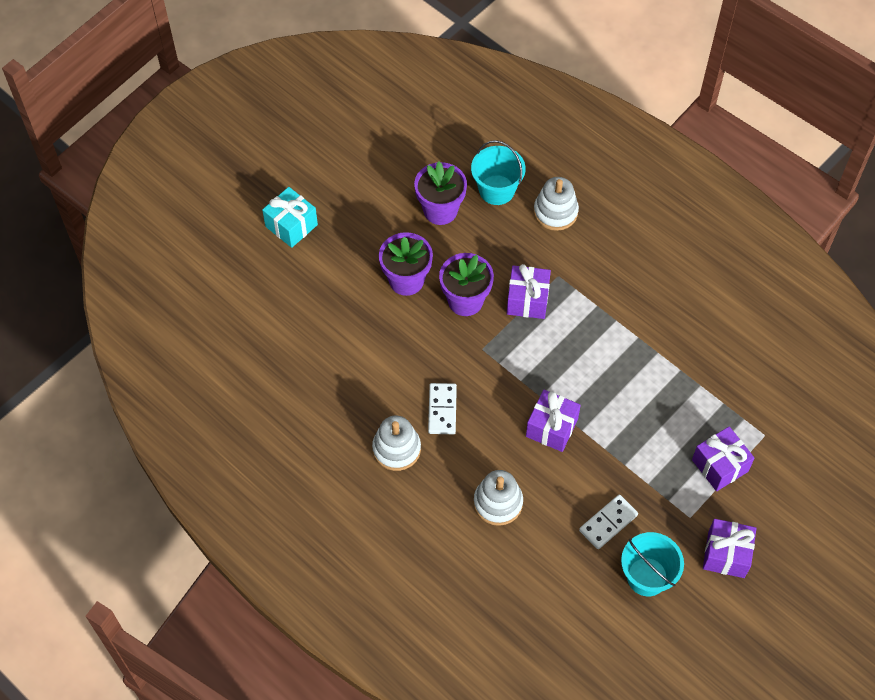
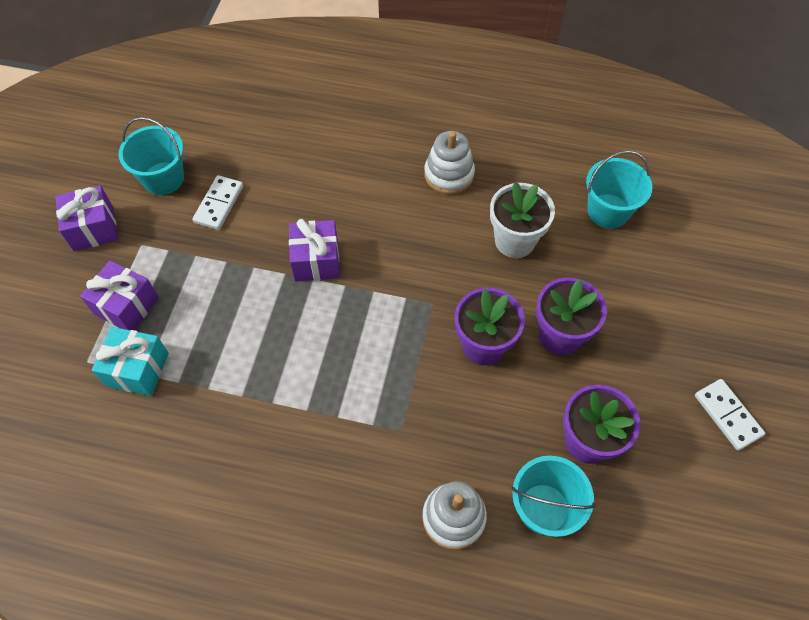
camera: 150 degrees right, 0 degrees up
(291, 225) = (725, 332): turquoise gift -> turquoise gift (137, 369)
(294, 350) = (608, 211): none -> turquoise bucket
(386, 364) = (514, 241): none -> white flower pot
(442, 410) = (431, 226): white domino -> white domino (727, 415)
(498, 503) = (329, 174): white stacking toy -> none
(527, 300) = (418, 381): purple gift -> none

